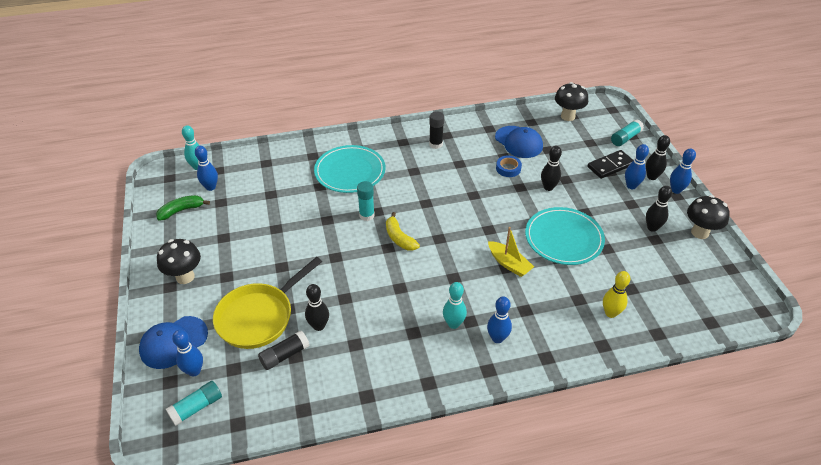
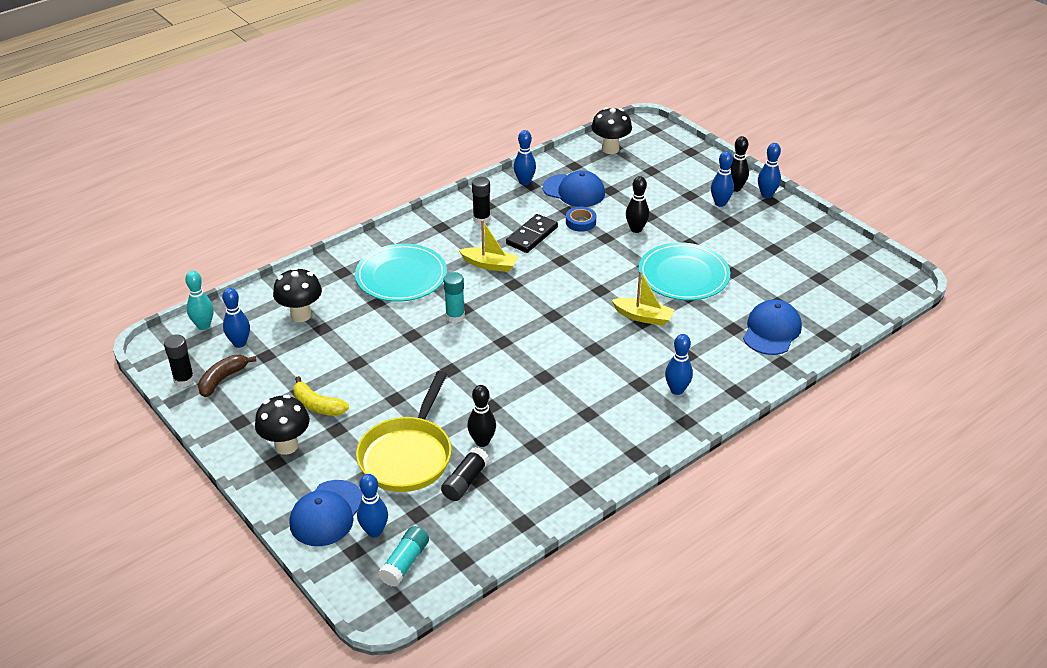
camera: 25 degrees left, 5 degrees down
(158, 202) = (184, 380): none -> black glue stick
(181, 210) = (222, 379): green banana -> brown banana
(399, 238) = (509, 328): yellow banana -> yellow banana (318, 405)
(418, 182) = (489, 265): none -> yellow boat
(453, 324) = (624, 392): turquoise bowling pin -> none
(485, 124) = (524, 182): none -> blue bowling pin
(610, 166) = (687, 189): black domino -> black domino (532, 236)
(610, 313) = (771, 331): yellow bowling pin -> blue cap
(625, 138) = (685, 156): turquoise glue stick -> none
(652, 228) = (764, 238): black bowling pin -> none
(700, 232) = (812, 229): black mushroom -> black mushroom (301, 315)

